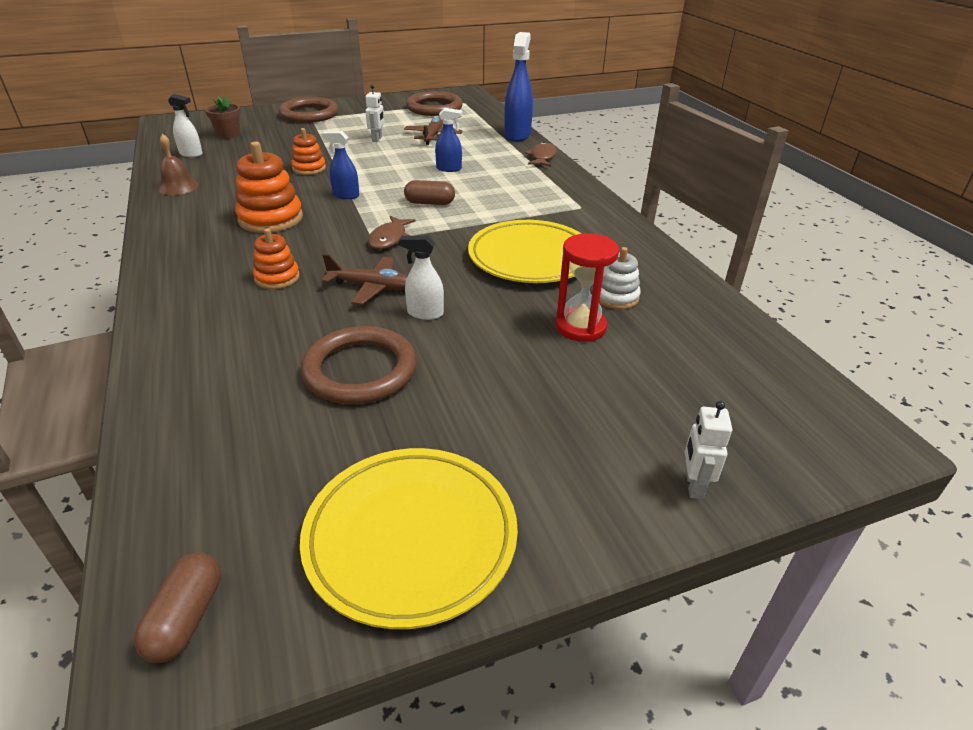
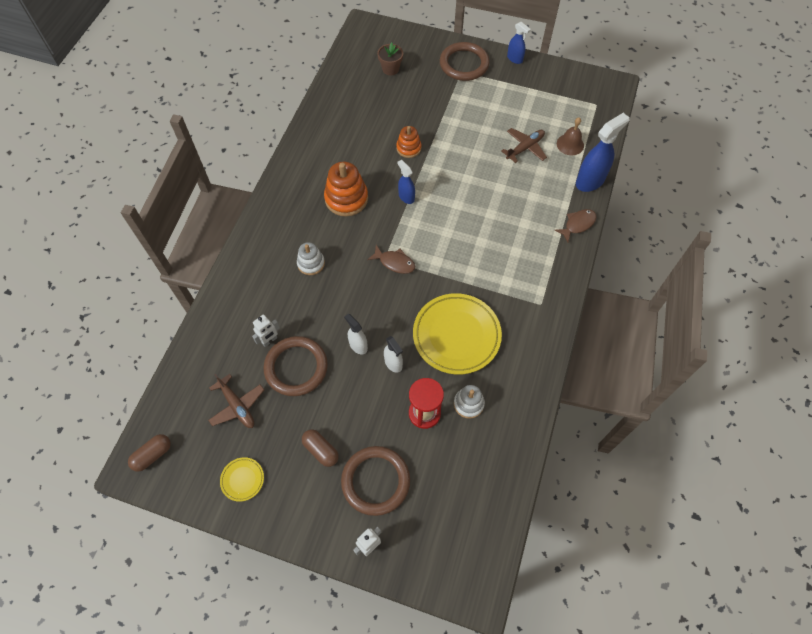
camera: 40 degrees right, 25 degrees up
(178, 187) = (320, 128): brown bell -> brown bell (570, 144)
(191, 154) = (351, 86): white spray bottle -> white spray bottle (393, 363)
(277, 278) = (311, 263): orange stacking toy -> white stacking toy
(372, 287) = (350, 304): brown plane -> brown plane (237, 406)
(377, 139) = (482, 130): white robot -> white robot (269, 340)
(389, 238) = (394, 262): brown fish -> brown fish turned 120 degrees counterclockwise
(411, 538) = (242, 479): yellow plate -> yellow plate, size x0.45
(430, 203) = (449, 237): brown capsule -> brown capsule (321, 450)
(434, 108) = (564, 101): brown ring -> brown ring (375, 481)
(449, 169) = (497, 201): blue spray bottle -> blue spray bottle (515, 59)

